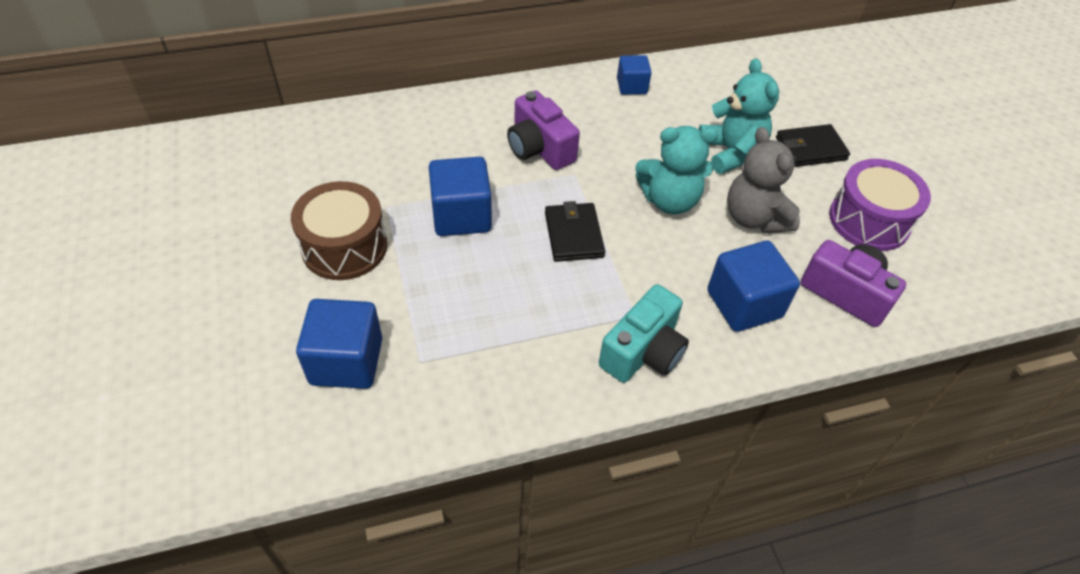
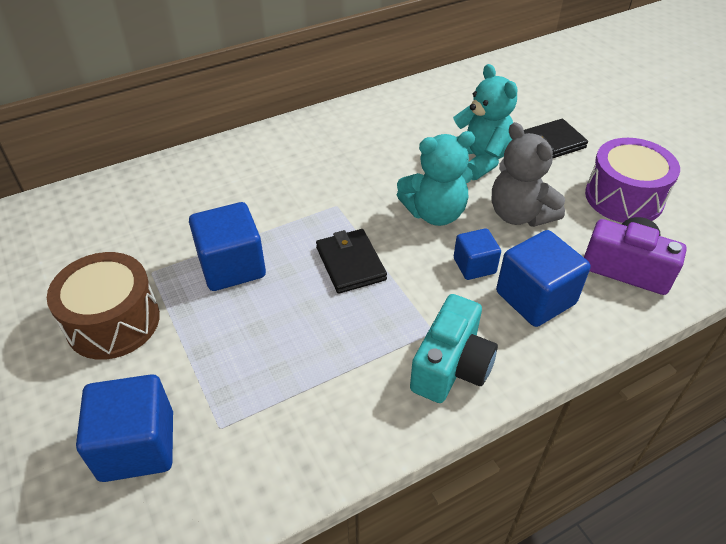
camera: 10 degrees left, 5 degrees down
(539, 148) = (296, 187): purple camera -> none
(631, 86) = (370, 116): blue cube -> blue cube (474, 266)

